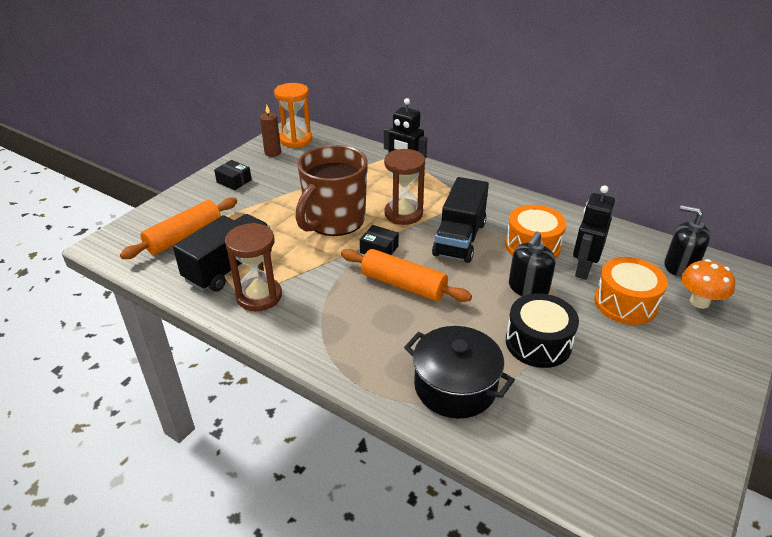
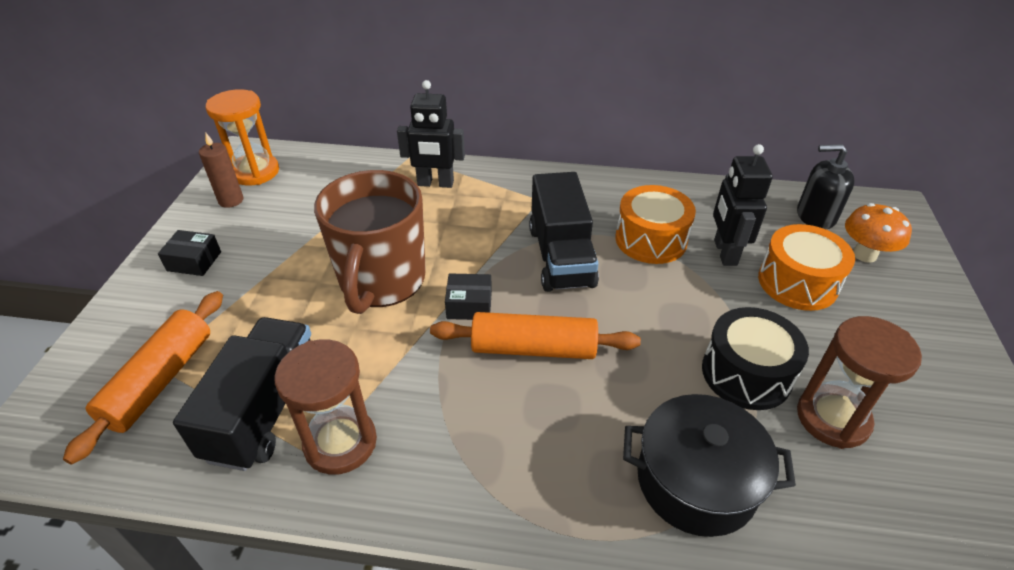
camera: 25 degrees left, 5 degrees up
(403, 214) = (469, 242): brown hourglass -> brown hourglass (832, 418)
(528, 288) = (684, 299): black soap dispenser -> none

